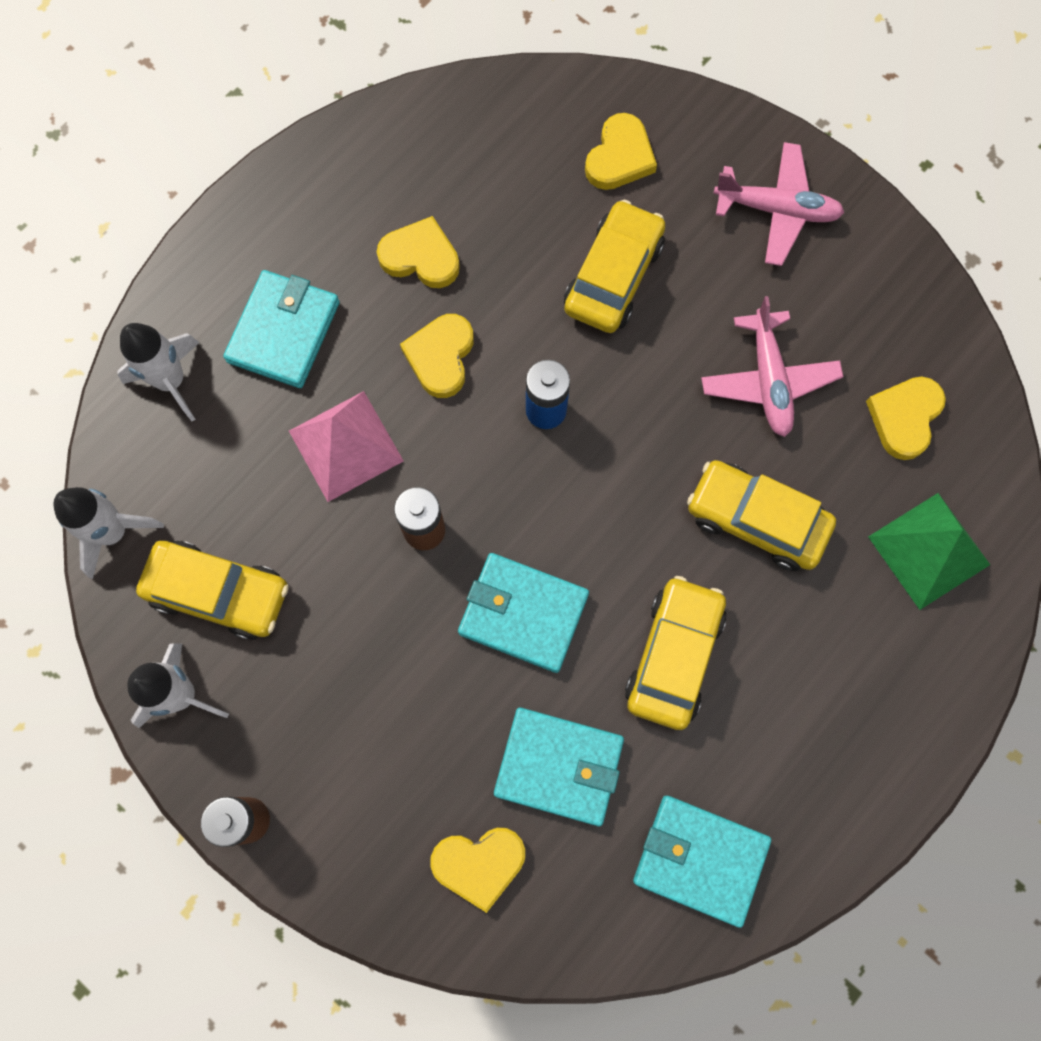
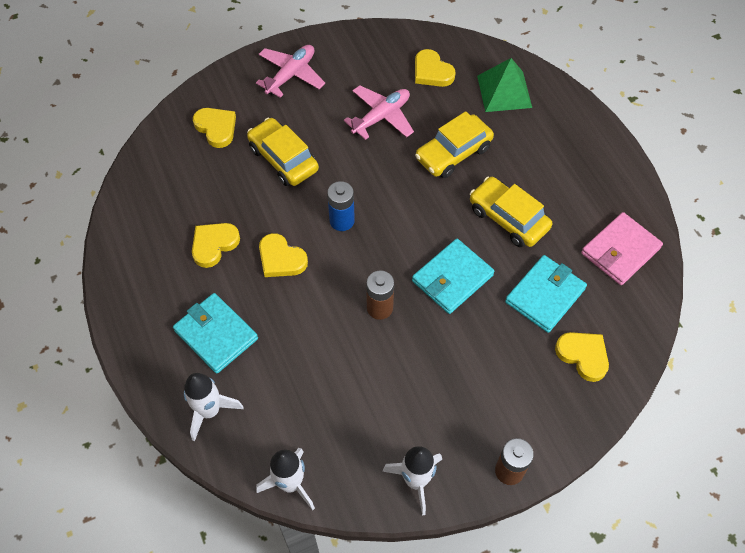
camera: 65 degrees left, 15 degrees down
(219, 592) = (361, 434): yellow car -> none
(346, 445) = (307, 329): pink pyramid -> none
(479, 864) = (583, 356): yellow heart -> yellow heart turned 60 degrees counterclockwise
(700, 859) = (620, 251): turquoise wallet -> pink wallet
(768, 380) = (381, 117): pink plane -> pink plane turned 60 degrees counterclockwise

